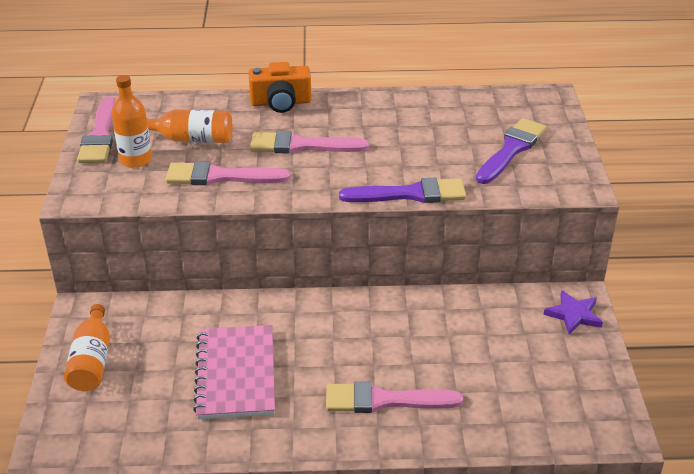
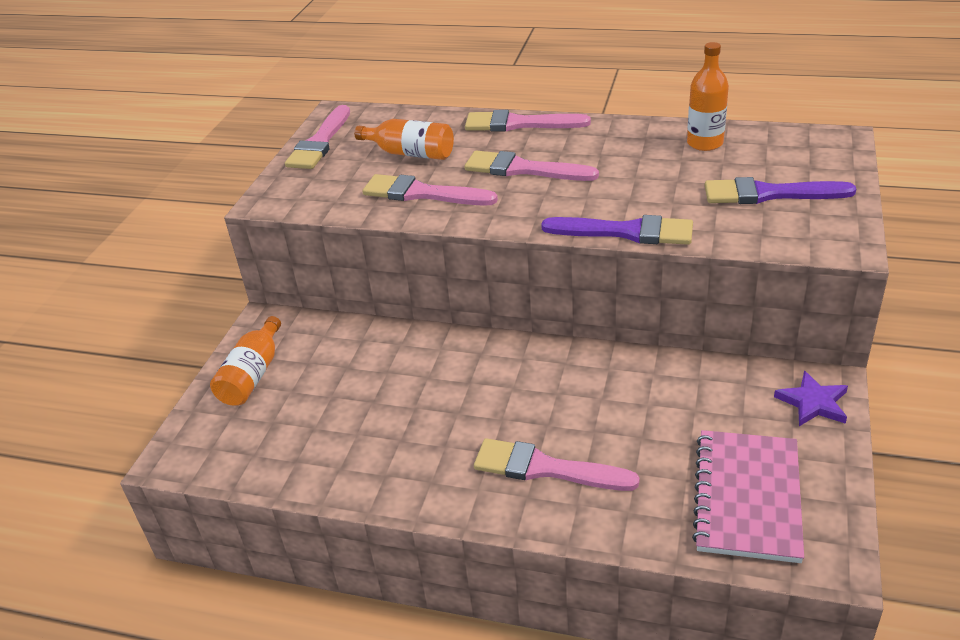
camera: 20 degrees right, 0 degrees up
(136, 159) = (344, 169): orange bottle -> orange bottle (705, 143)
(236, 374) = (392, 412): pink notebook -> pink notebook (747, 497)
(281, 102) = (519, 124): orange camera -> pink brush
(511, 149) = (769, 194): purple brush -> purple brush turned 135 degrees counterclockwise

